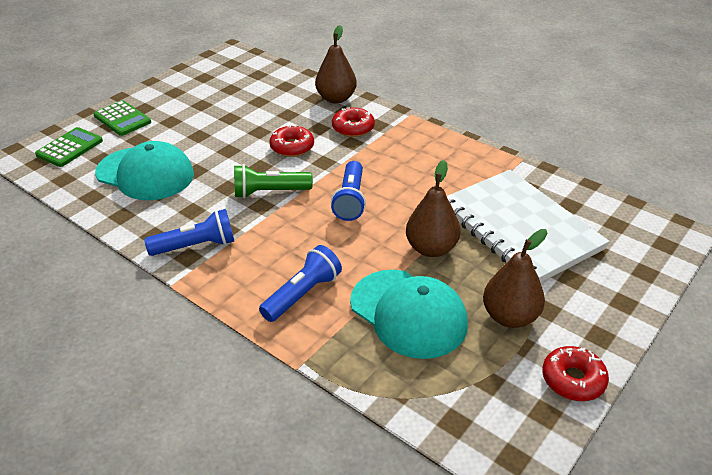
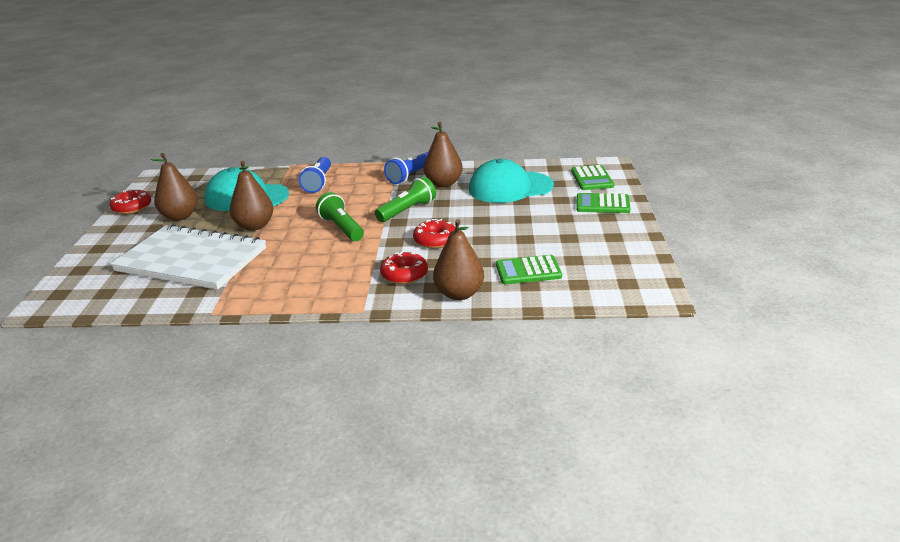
camera: 145 degrees right, 10 degrees down
(186, 213) = (443, 183): none -> brown pear
(271, 94) = (528, 271): none -> green calculator
(350, 200) = (341, 228): blue flashlight -> green flashlight

